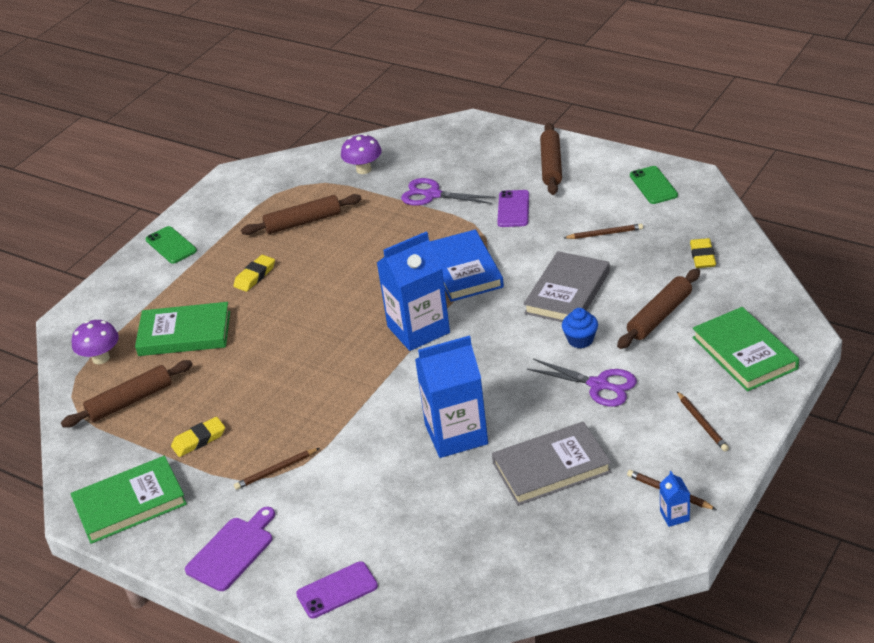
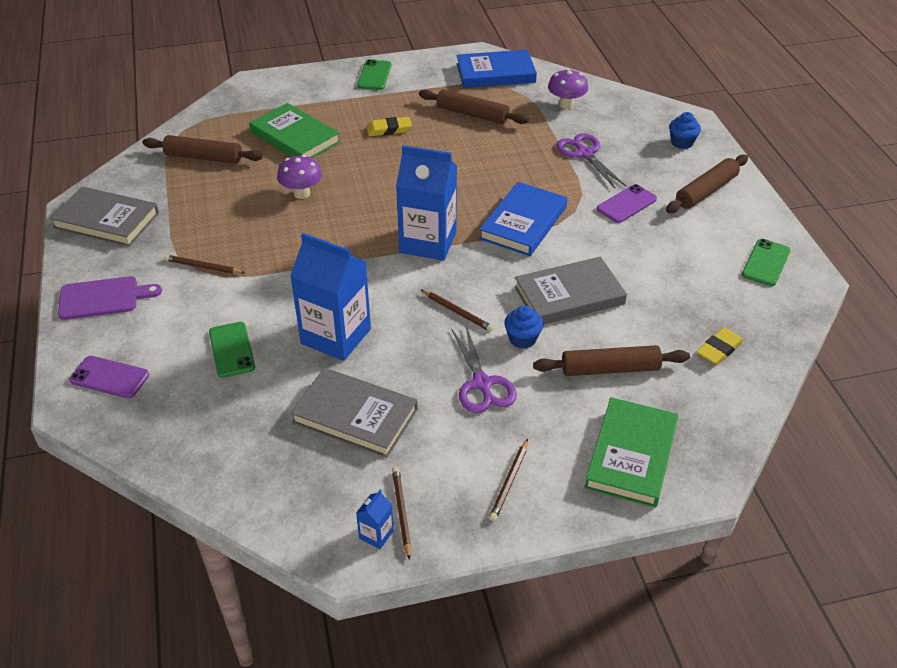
camera: 40 degrees right, 5 degrees up
(101, 358) = (231, 119): purple mushroom -> purple mushroom (302, 193)
(130, 503) = (106, 220): green book -> grey book
(199, 440) = (197, 211): yellow eraser -> none
(271, 181) = (495, 73): none -> blue book
(397, 501) = (232, 350): none -> green phone
(486, 143) = (682, 142): none -> blue cupcake
(605, 234) = (667, 272): brown pencil -> brown pencil (457, 312)

